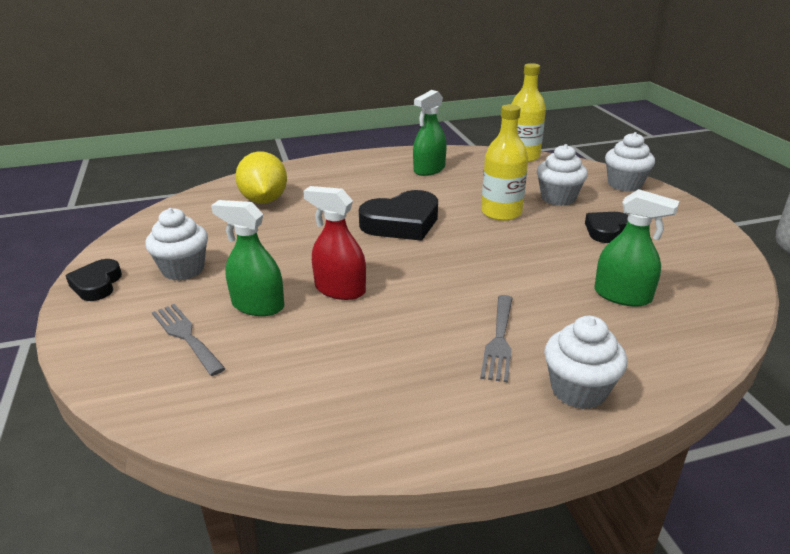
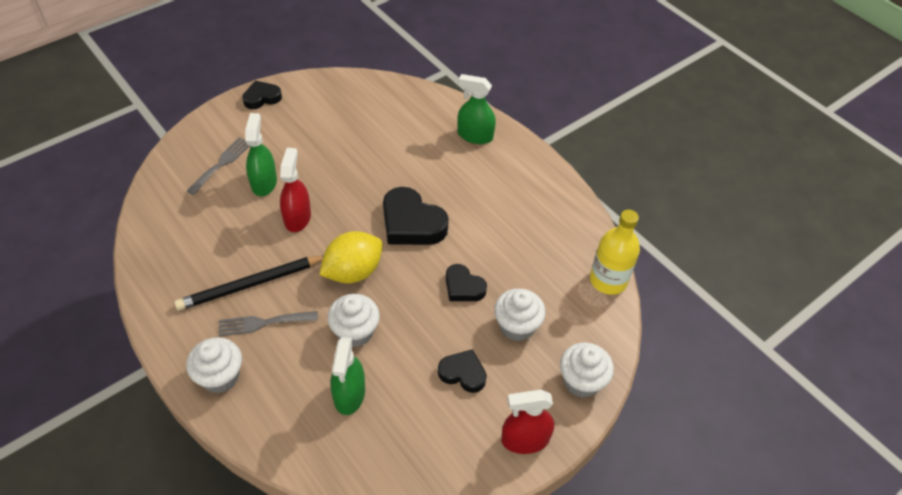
camera: 65 degrees right, 20 degrees up
(183, 269) = (293, 128): white cupcake -> white cupcake (355, 332)
(264, 200) = (412, 126): yellow lemon -> yellow lemon (353, 272)
(429, 169) = (531, 213): green spray bottle -> green spray bottle (475, 136)
(430, 341) = (251, 285): none -> black pencil
(501, 212) = (463, 287): yellow bottle -> black heart
(684, 217) = (525, 440): none -> red spray bottle

